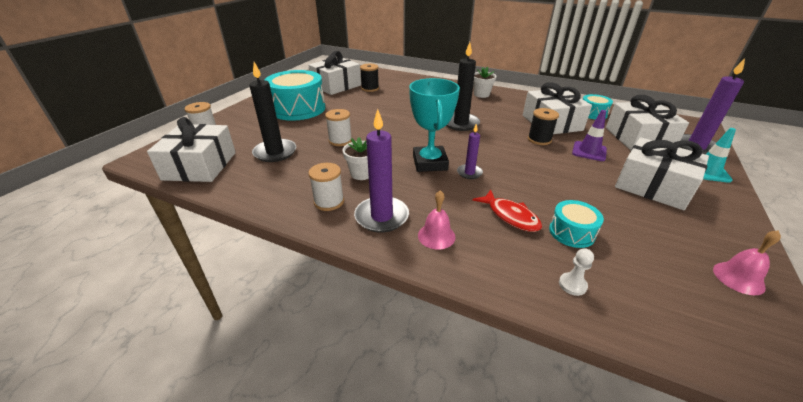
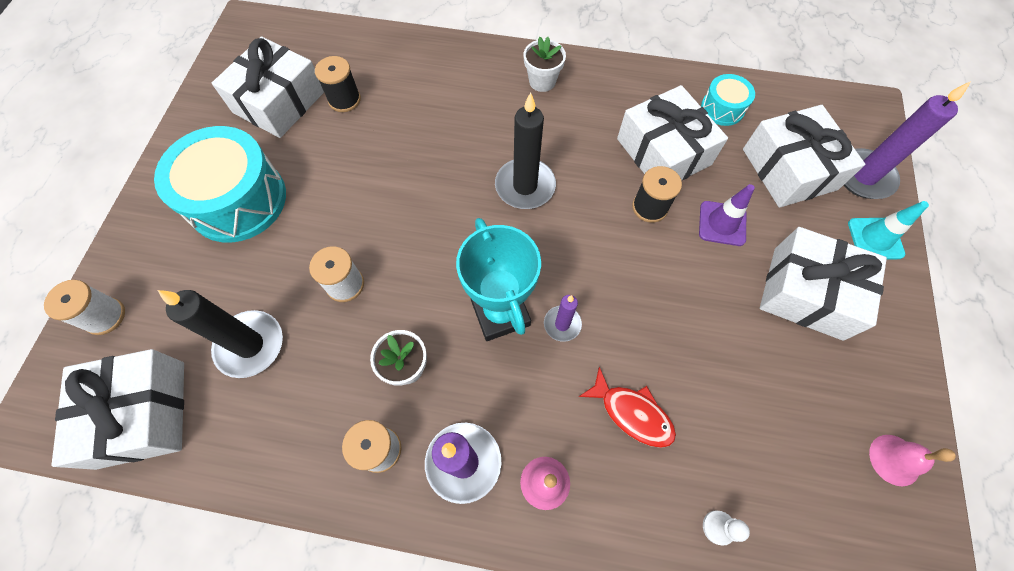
camera: 15 degrees left, 30 degrees up
(571, 232) = (711, 426): turquoise drum -> none

